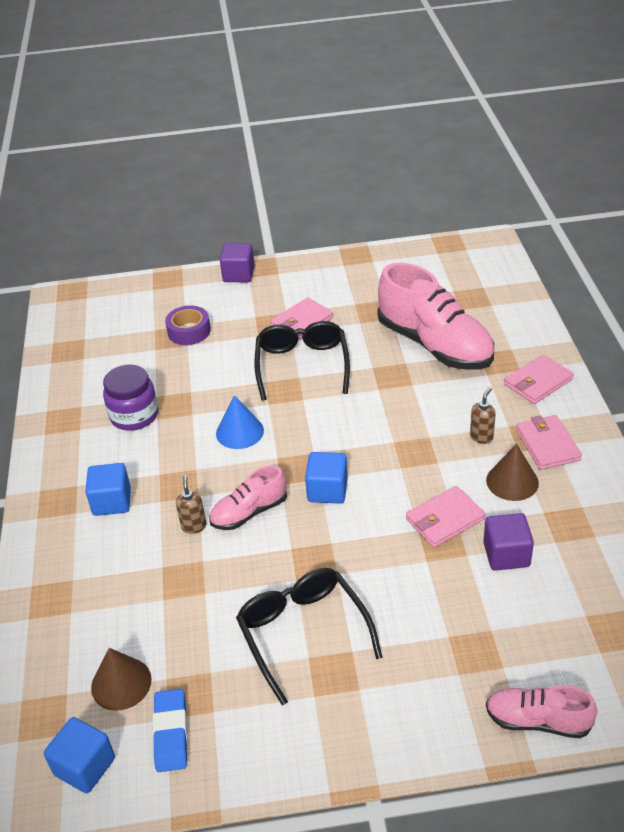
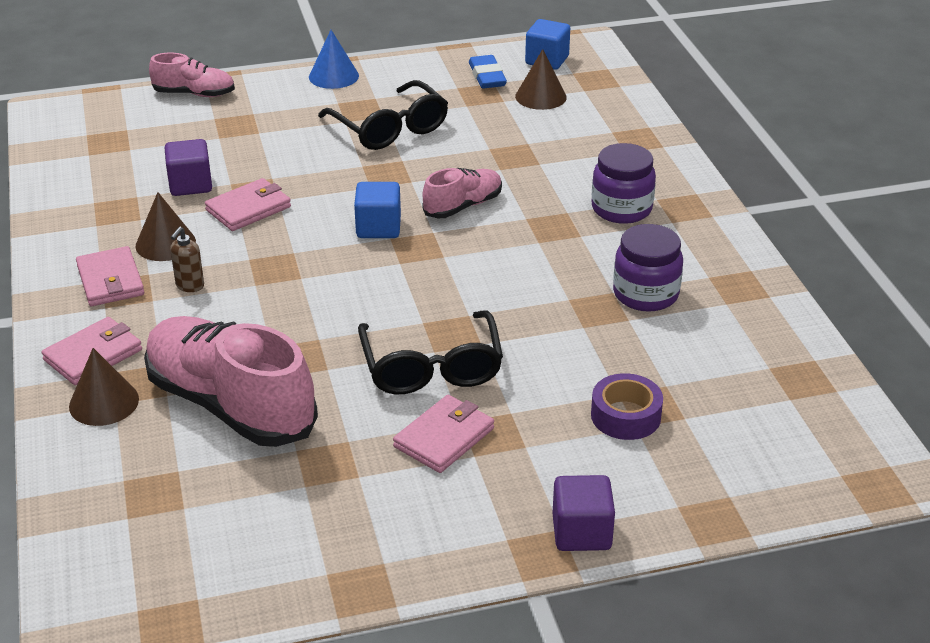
camera: 170 degrees right, 5 degrees down
(112, 502) = (621, 209): blue cube -> purple jar
(194, 526) = (520, 193): brown soap dispenser -> none
(239, 432) = (498, 281): blue cone -> blue cone (333, 76)
(518, 349) = (104, 402): none -> brown cone

